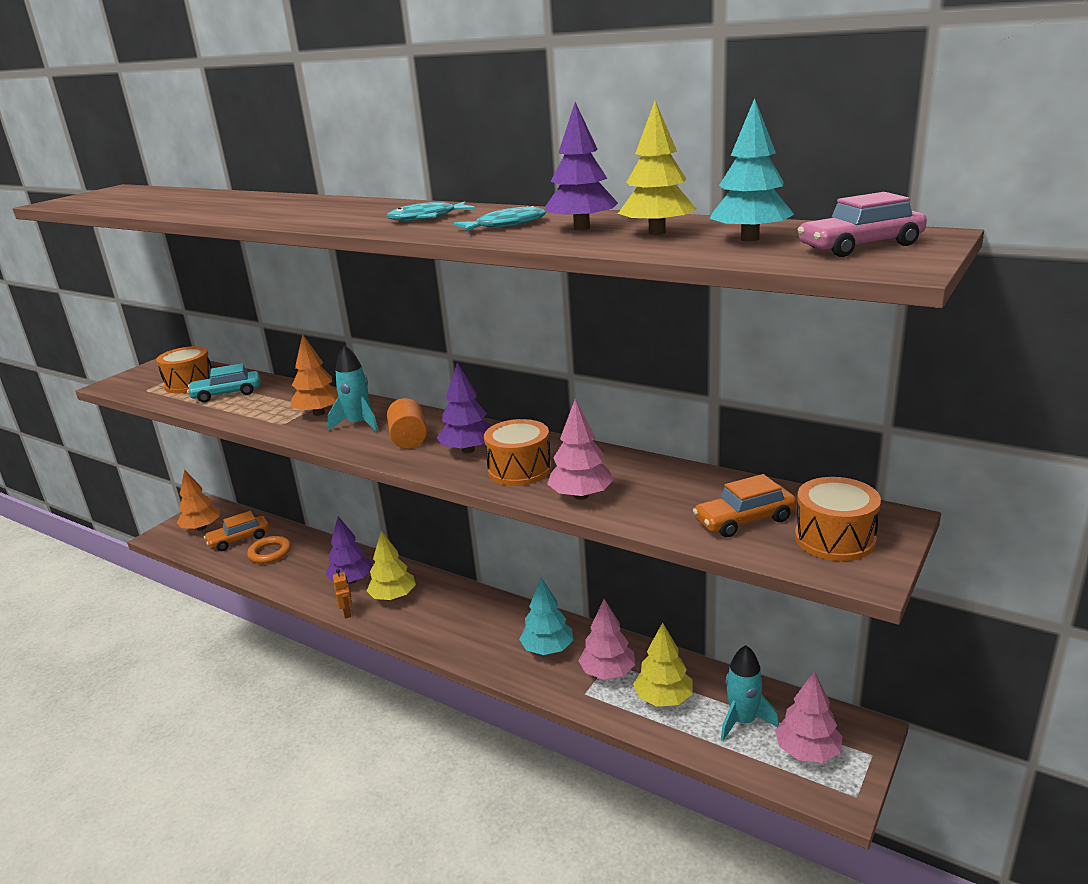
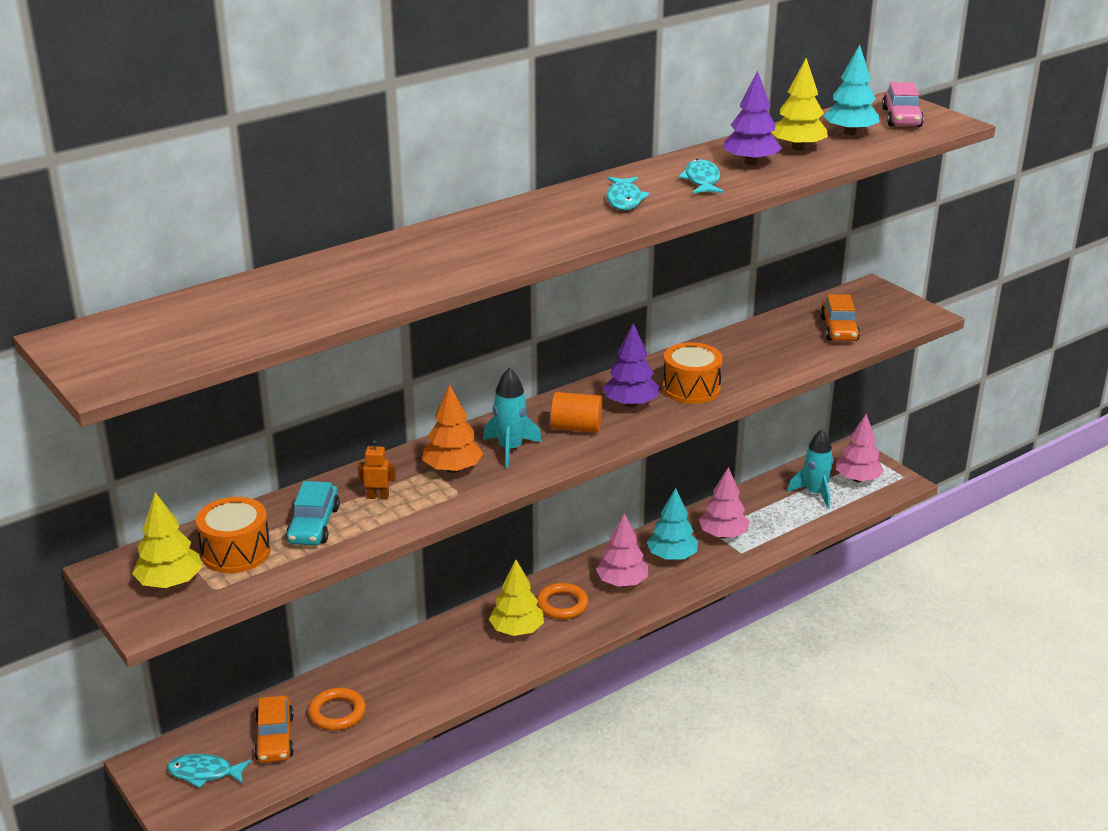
camera: 70 degrees left, 5 degrees up
(201, 528) = (204, 773): orange tree -> turquoise fish
(347, 613) = (521, 666): orange robot -> orange robot (378, 496)
(351, 580) = (459, 655): purple tree -> none
(439, 608) = (562, 605): none -> orange ring
(581, 496) = (758, 374): pink tree -> pink tree (622, 582)
(663, 698) = (770, 518): yellow tree -> yellow tree (170, 583)
(834, 538) = (881, 310): orange drum -> none

